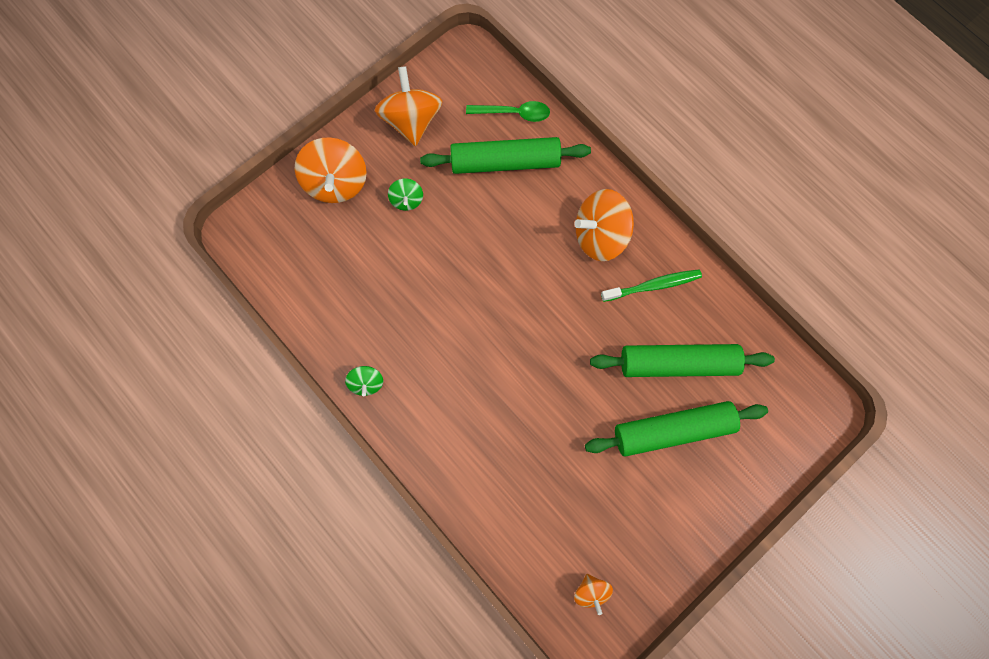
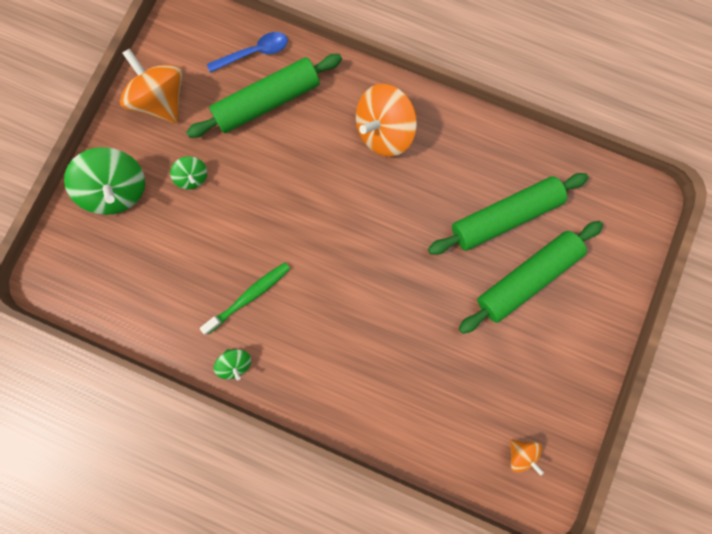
camera: 25 degrees left, 5 degrees up
(337, 182) = (119, 190): orange spinning top -> green spinning top
(513, 113) = (254, 53): green spoon -> blue spoon
(653, 285) = (451, 157): green toothbrush -> green toothbrush (249, 296)

